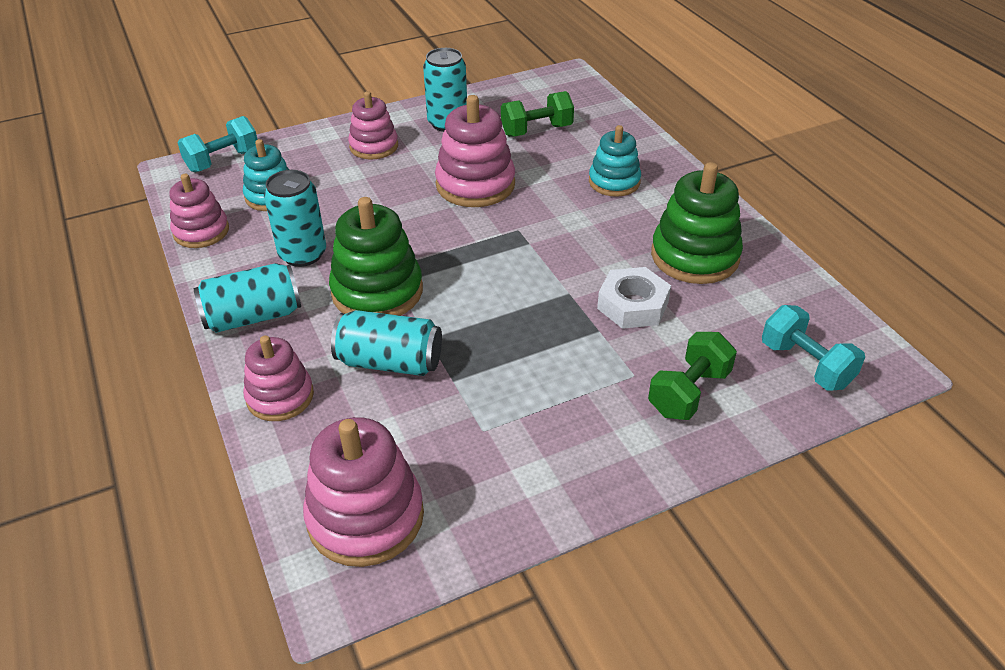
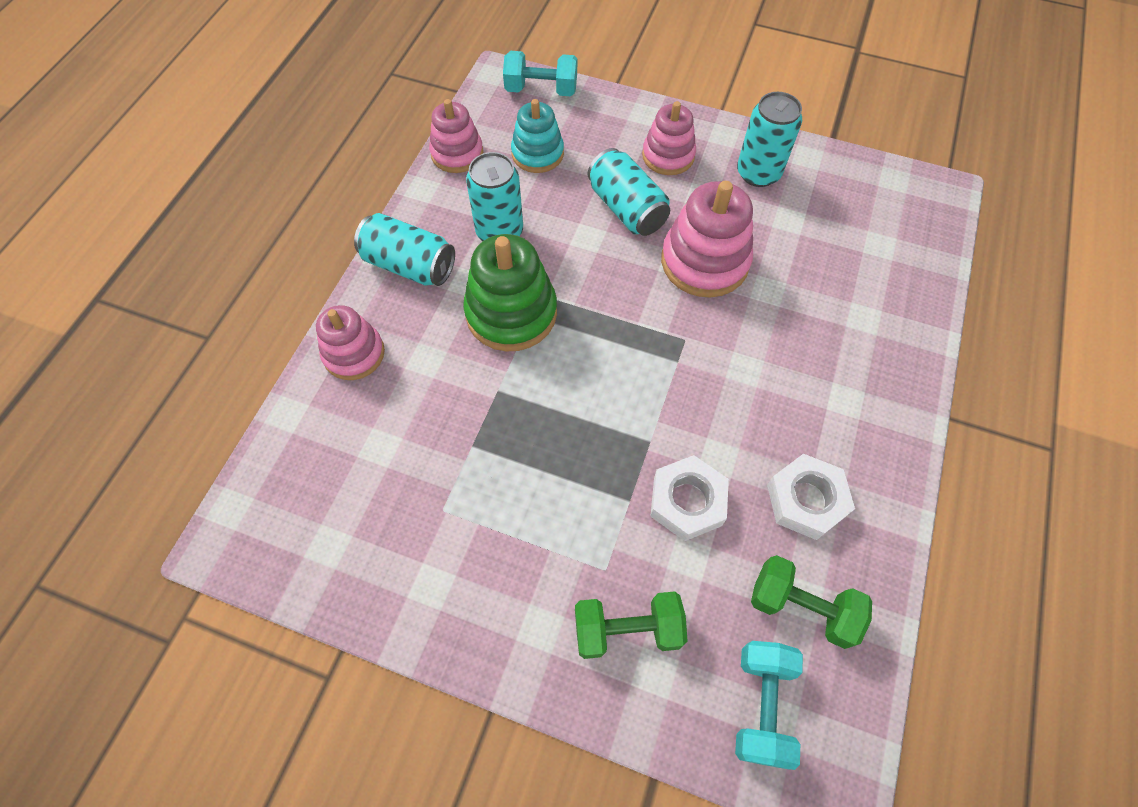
camera: 45 degrees right, 20 degrees up
(365, 517) = (299, 506): pink stacking toy -> none
(390, 362) = (450, 388): turquoise can -> turquoise can (627, 208)
(536, 130) = (830, 239): green dumbbell -> green dumbbell (801, 606)
(614, 182) = (832, 355): turquoise stacking toy -> none
(694, 256) = (806, 500): green stacking toy -> white nut

